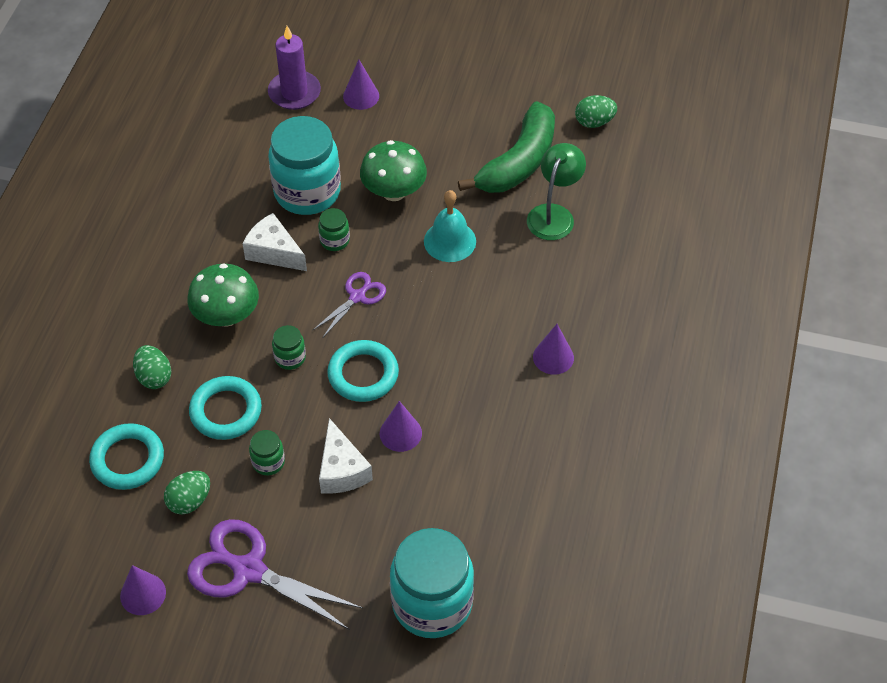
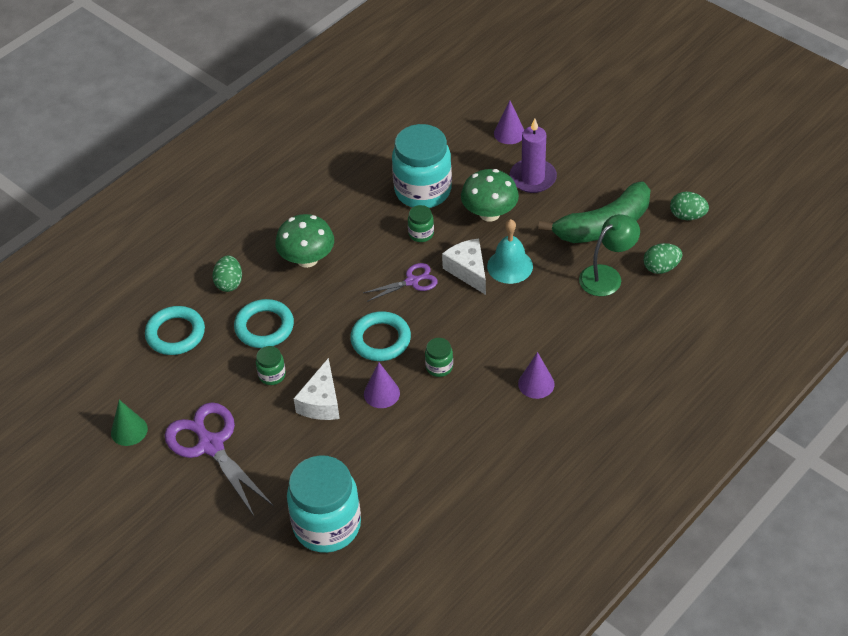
camera: 30 degrees right, 5 degrees down
(143, 594) = (129, 430): purple cone -> green cone
(189, 501) = (200, 380): green egg -> green egg (661, 268)
(274, 252) = (370, 226): white cheese -> white cheese (468, 271)
(290, 358) = (334, 307): green jar -> green jar (439, 367)
(294, 93) = (459, 114): purple candle -> purple candle (533, 178)

